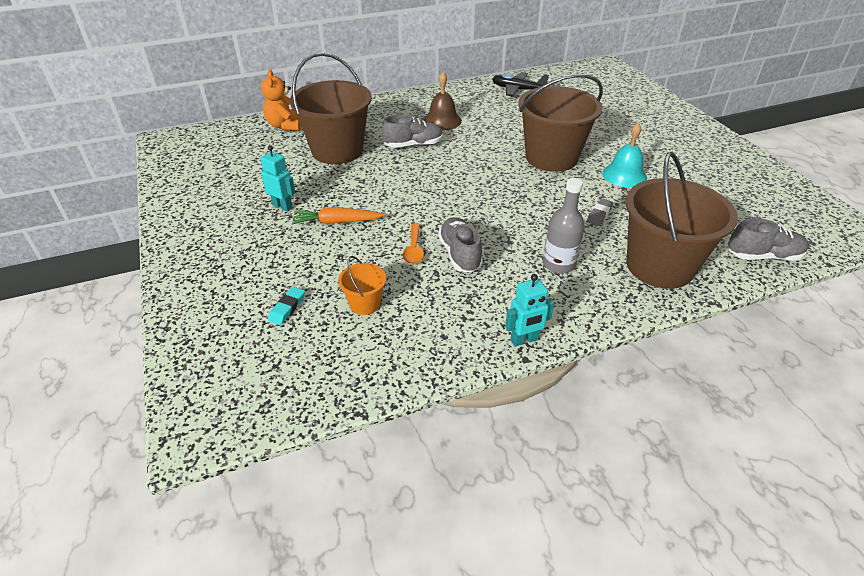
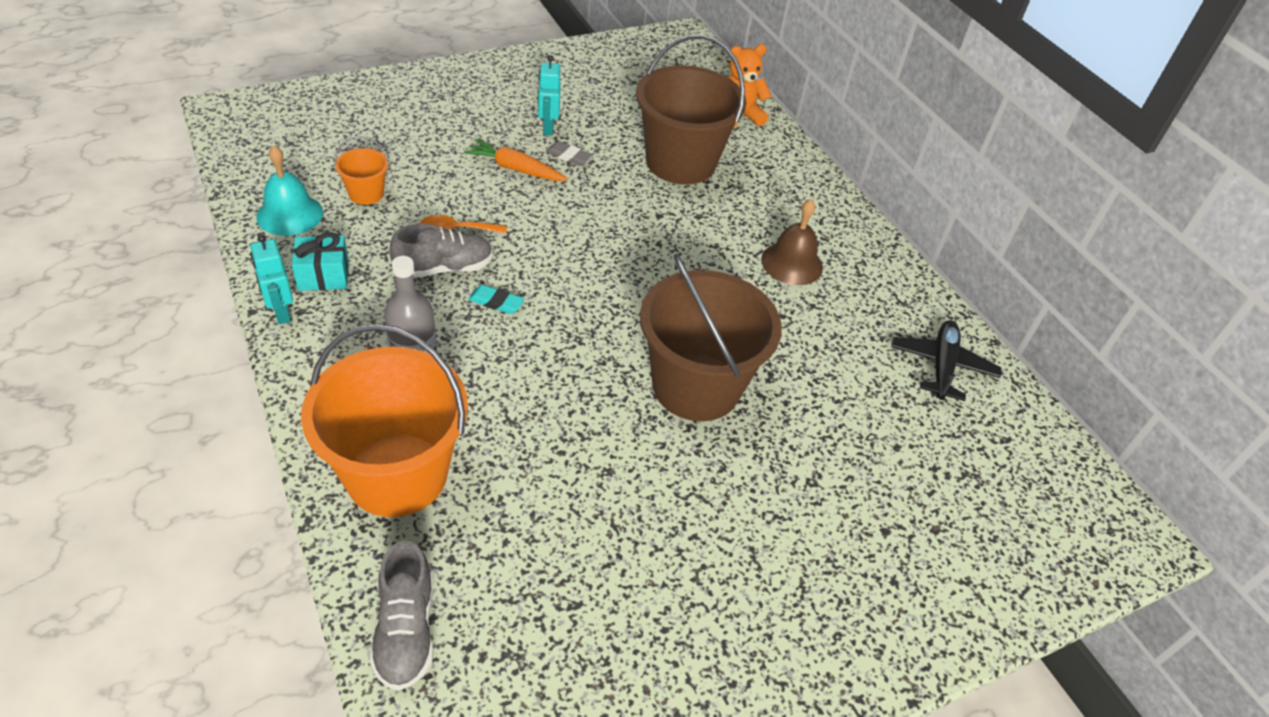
camera: 80 degrees right, 5 degrees up
(282, 206) = (548, 128): turquoise robot -> turquoise robot turned 150 degrees clockwise
(287, 308) = (368, 144): turquoise eraser -> turquoise eraser (496, 302)
(337, 222) = (515, 169): orange carrot -> orange carrot turned 60 degrees counterclockwise
(413, 145) = (708, 231): grey shoe -> none
(475, 319) = (323, 275): none -> turquoise gift
(599, 214) = (531, 424): grey eraser -> grey eraser (568, 156)
(624, 175) = (650, 479): turquoise bell -> turquoise bell (290, 214)
(659, 266) = (397, 474): brown bucket -> orange bucket

